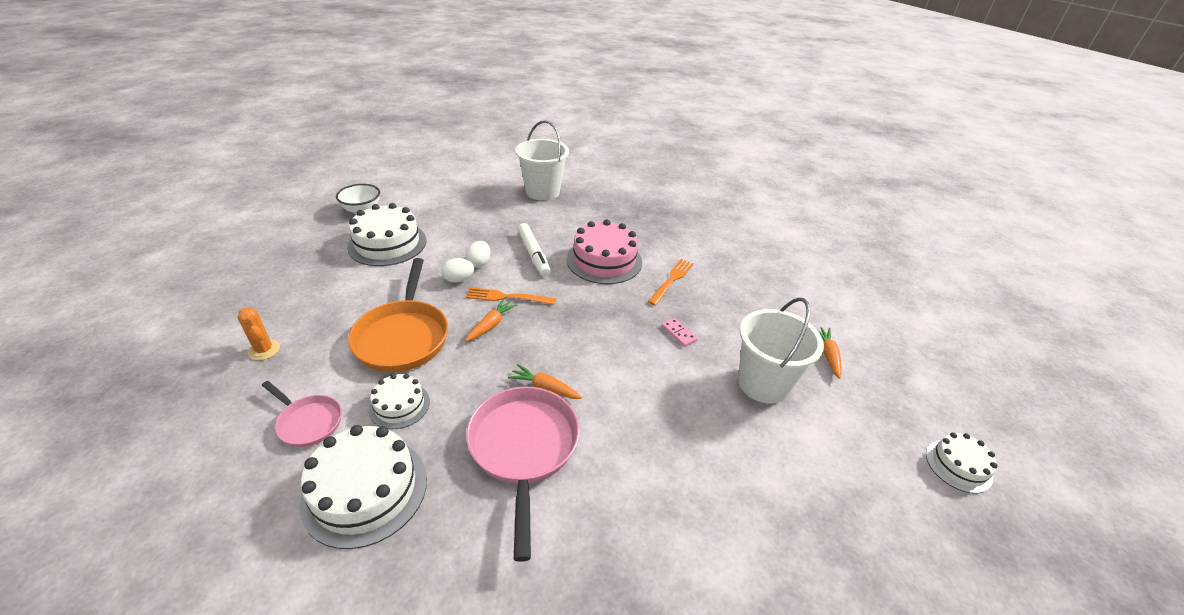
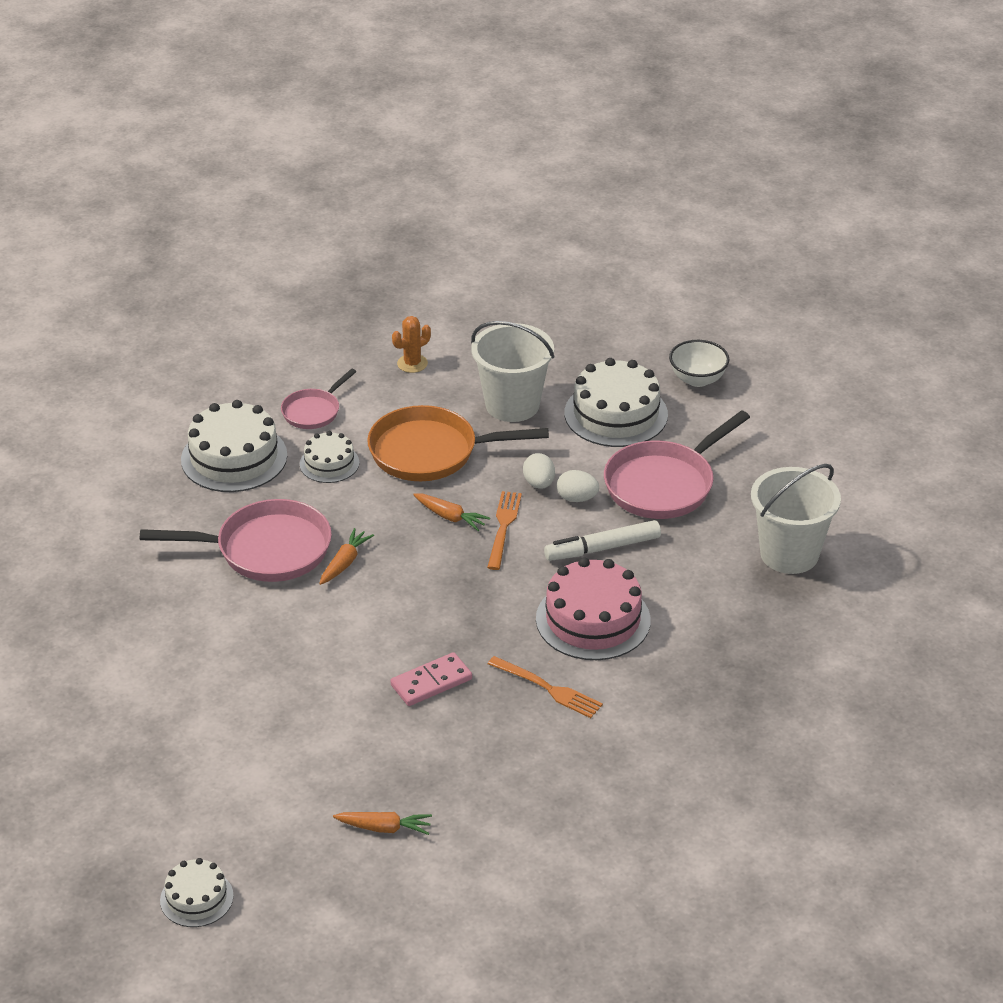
camera: 95 degrees right, 0 degrees up
(471, 228) = (663, 484): none -> pink pan
(678, 333) = (431, 682): pink domino -> pink domino, size x1.57
(763, 383) = (337, 749): white bucket -> white bucket (512, 405)

